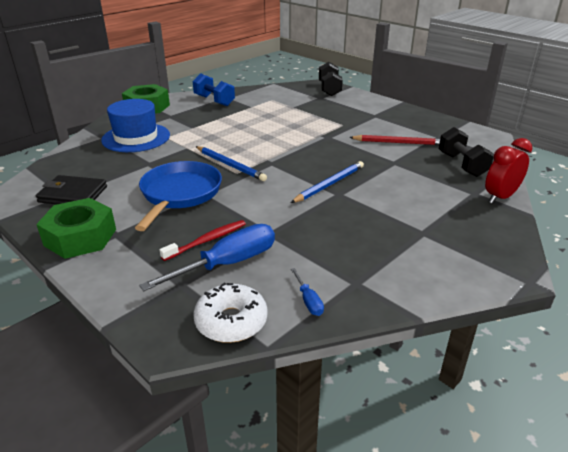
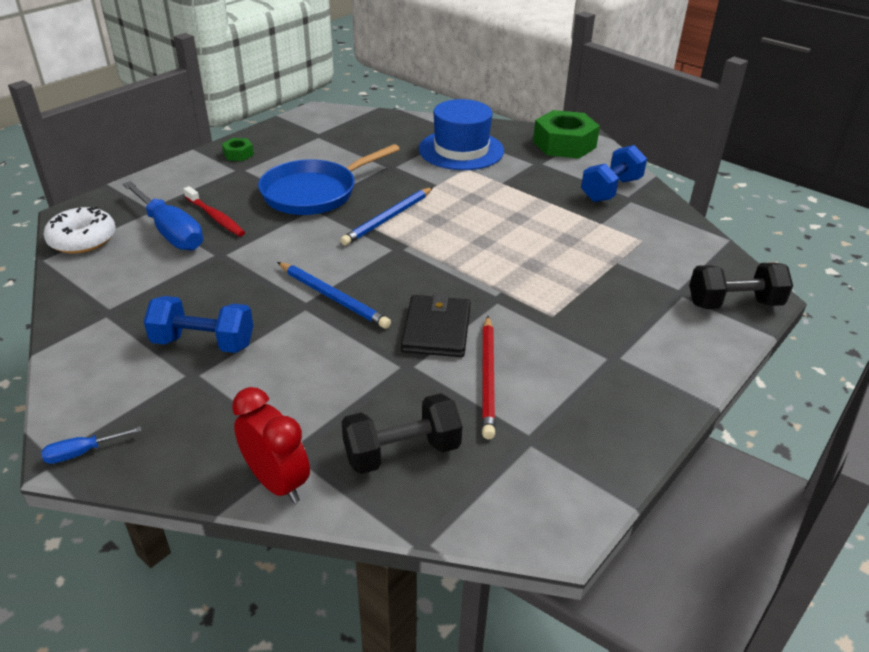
camera: 85 degrees right, 5 degrees up
(73, 194) = (319, 138): black wallet -> black wallet (436, 330)
(80, 237) = (238, 154): green nut -> green nut, size x0.47
(179, 194) = (314, 192): blue pan -> blue pan turned 135 degrees clockwise
(308, 301) = (92, 280): blue screwdriver -> blue screwdriver (83, 452)
(388, 231) = (203, 343): none -> blue dumbbell

